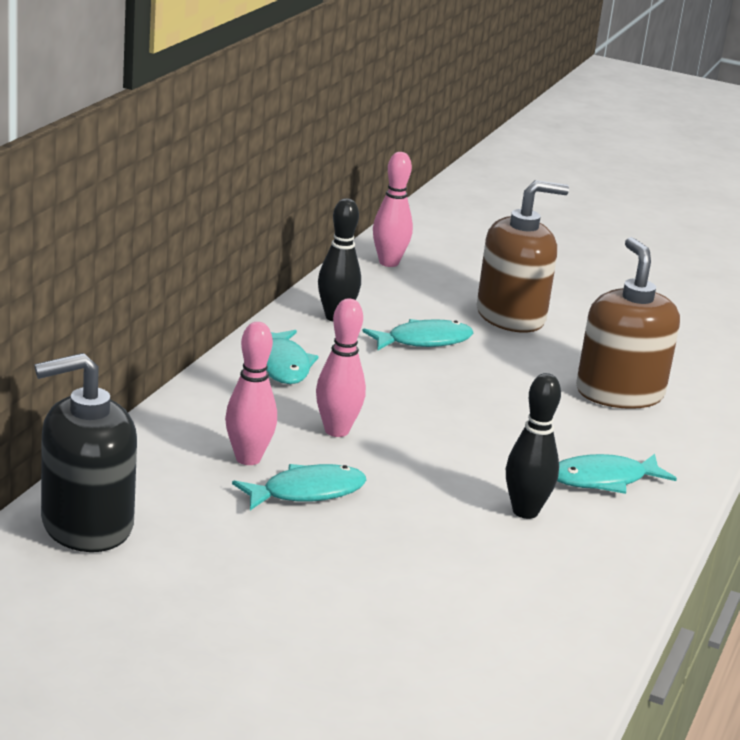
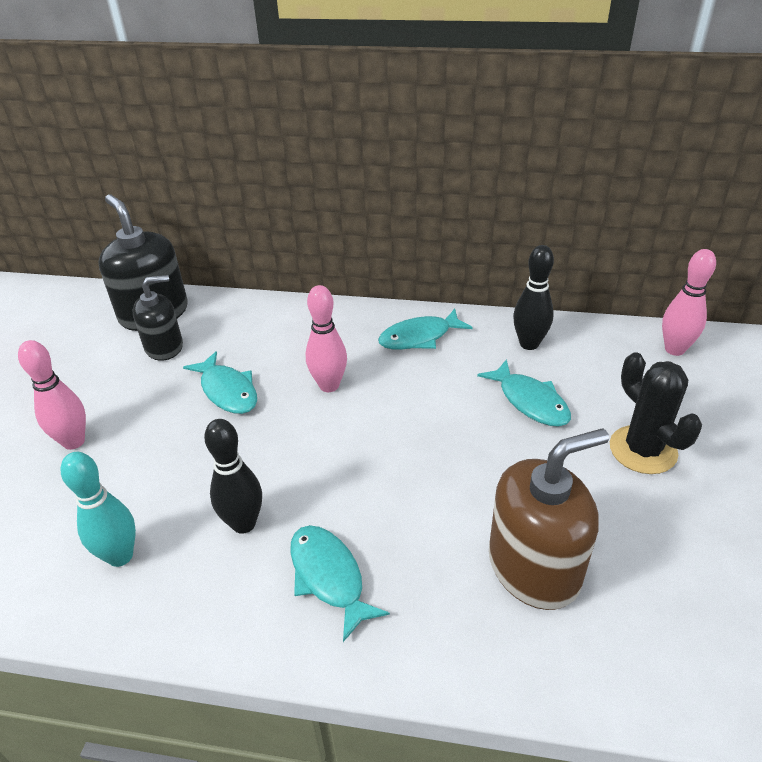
camera: 80 degrees right, 15 degrees up
(180, 525) = (164, 347): none -> black soap dispenser
(248, 459) = (264, 354): pink bowling pin -> pink bowling pin (74, 441)
(511, 316) = (642, 450): brown soap dispenser -> black cactus
(543, 586) = (120, 556): none -> turquoise bowling pin

